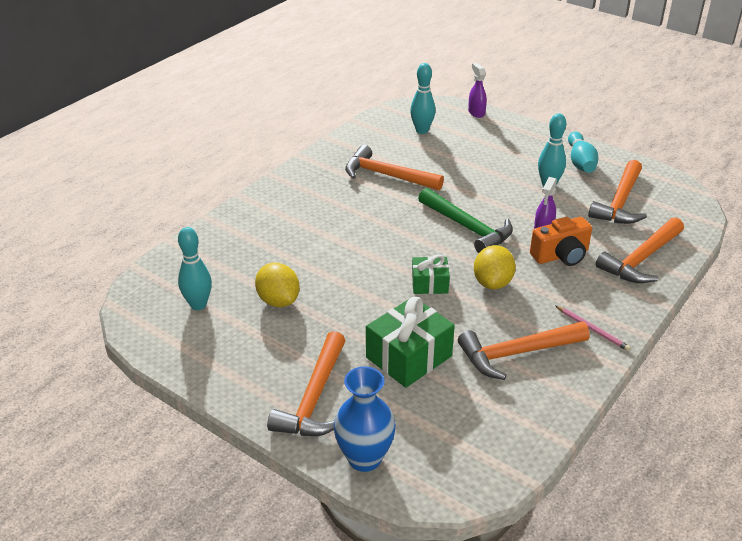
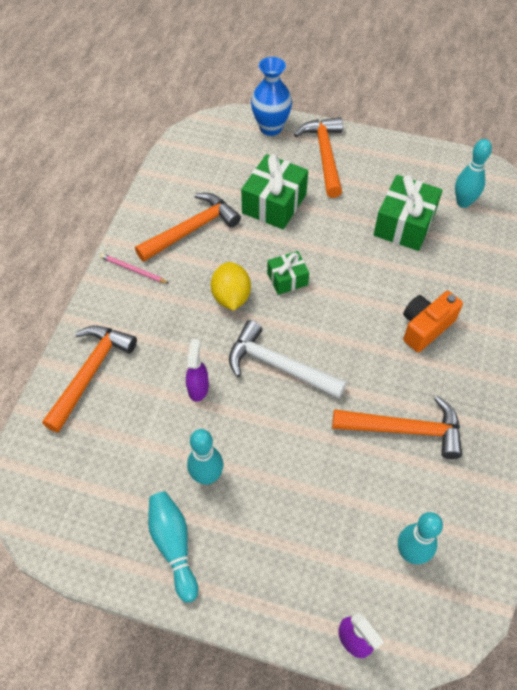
camera: 160 degrees right, 20 degrees up
(278, 300) = (404, 224): yellow lemon -> green gift
(467, 228) = (278, 366): green hammer -> white hammer
(561, 256) = (173, 353): orange camera -> orange camera (425, 327)
(620, 202) = (116, 468): orange hammer -> none

